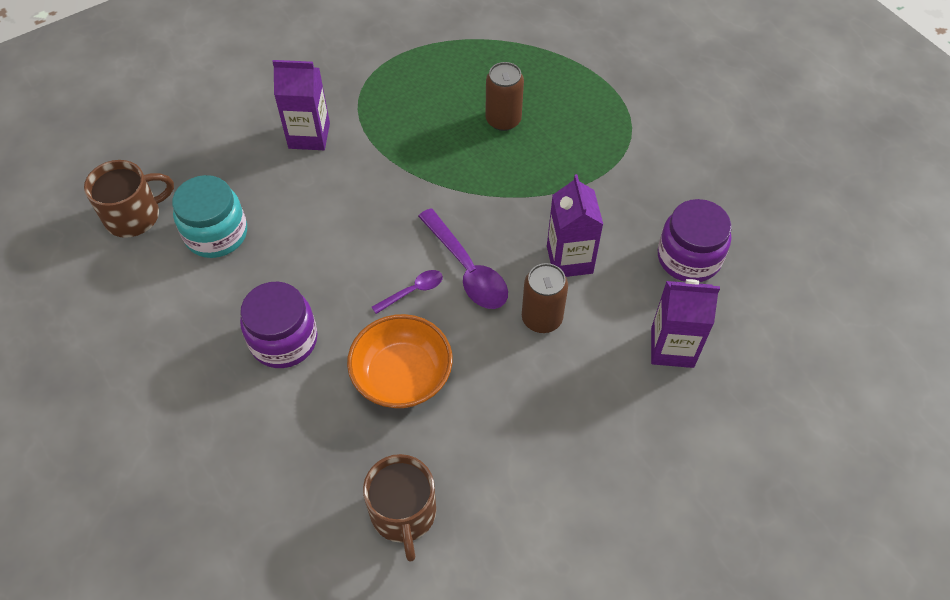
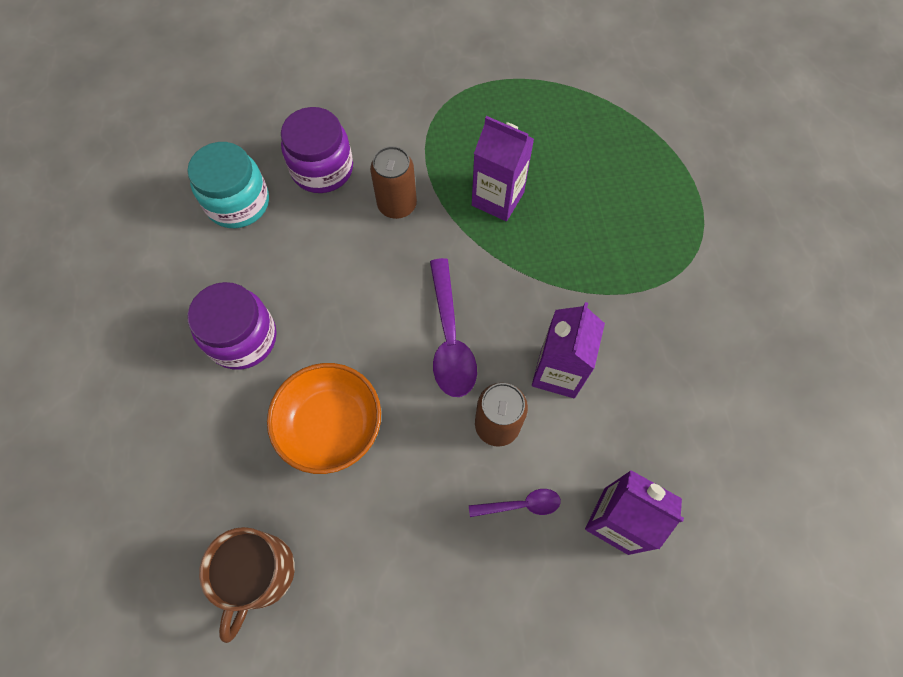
camera: 25 degrees right, 10 degrees up
(134, 216) = (178, 155): brown mug -> none
(309, 136) = (371, 134): purple carton -> purple carton (497, 199)
(413, 291) = (386, 339): purple spoon -> purple spoon (521, 505)
(503, 120) = (567, 189): brown can -> brown can (397, 205)
(689, 258) = (686, 425): purple jar -> purple jar (322, 169)

